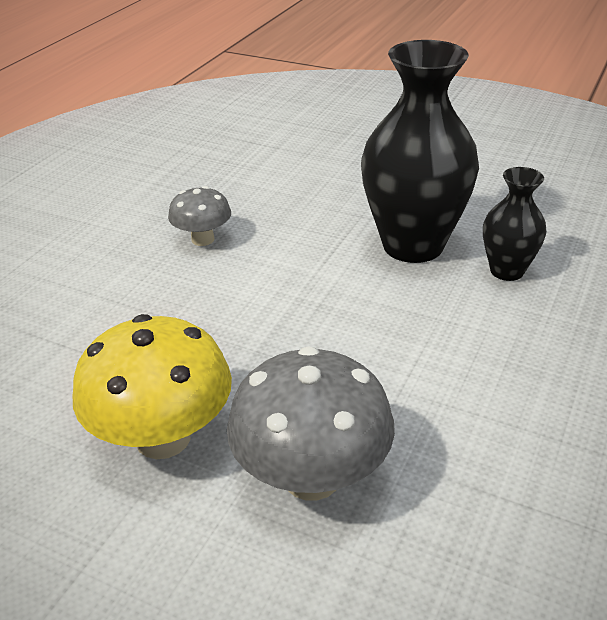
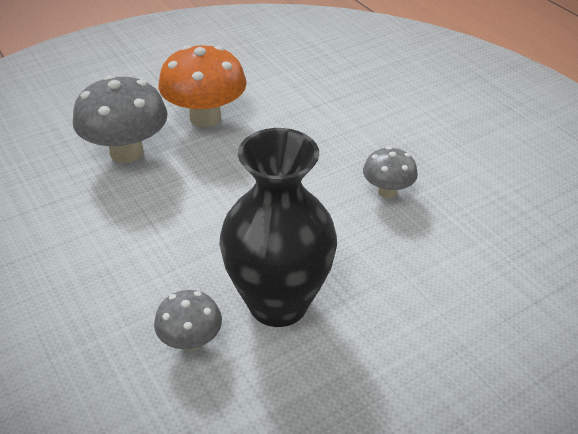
camera: 120 degrees right, 5 degrees up
(163, 437) = (205, 117): yellow mushroom -> orange mushroom
(506, 271) = (190, 341): black vase -> grey mushroom

